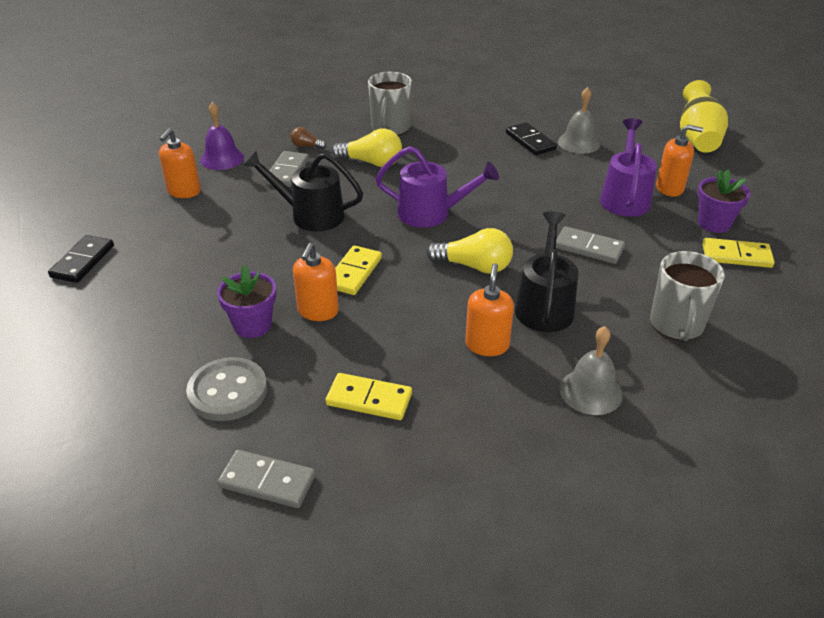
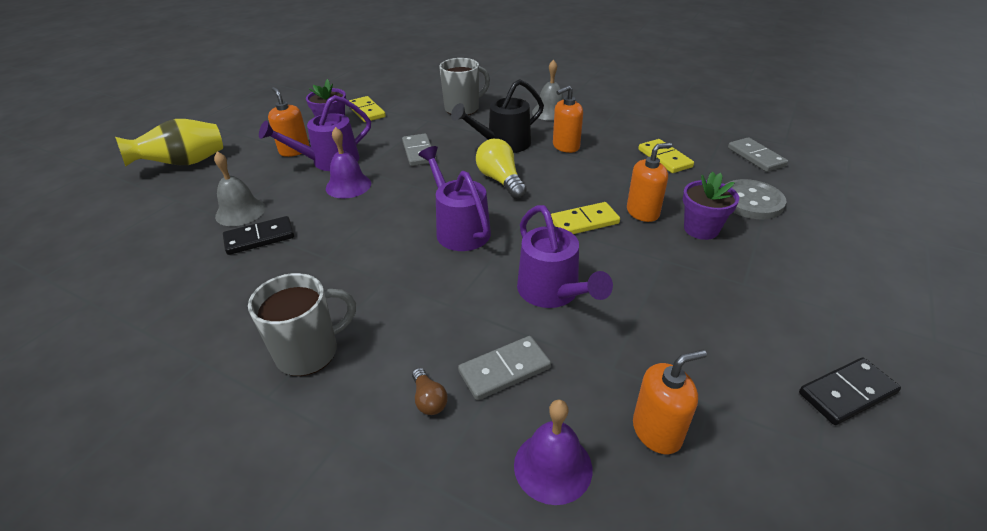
camera: 130 degrees left, 0 degrees up
(310, 215) = (553, 293): black watering can -> purple watering can
(371, 163) = (410, 315): yellow light bulb -> none
(530, 141) = (259, 238): black domino -> black domino turned 45 degrees clockwise
(565, 192) = (348, 185): none -> purple bell

